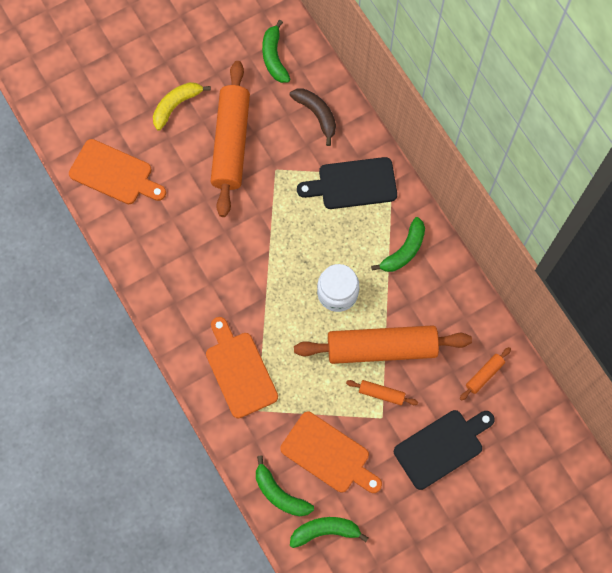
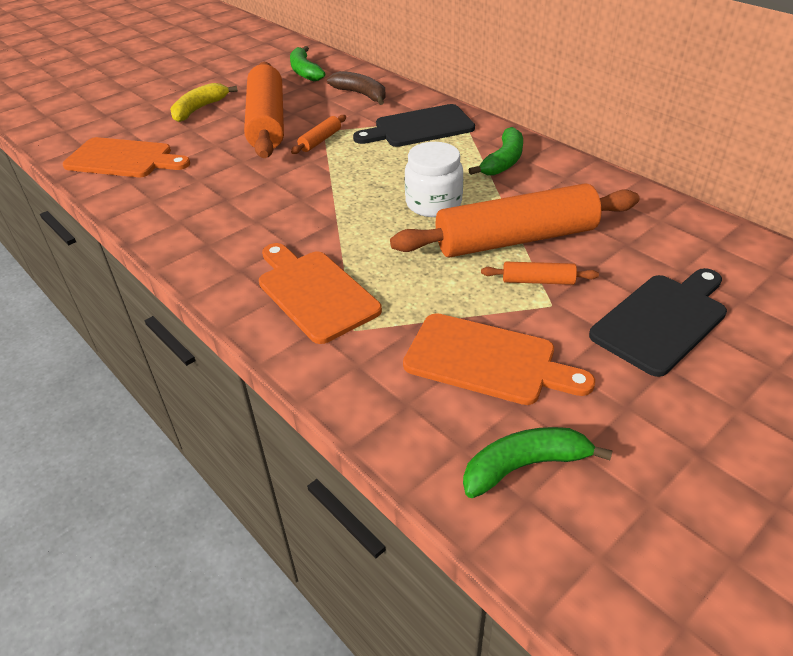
camera: 10 degrees left, 30 degrees down
(280, 493) = (420, 426): green banana -> none
(484, 375) = (672, 240): orange rolling pin -> orange rolling pin (320, 140)

